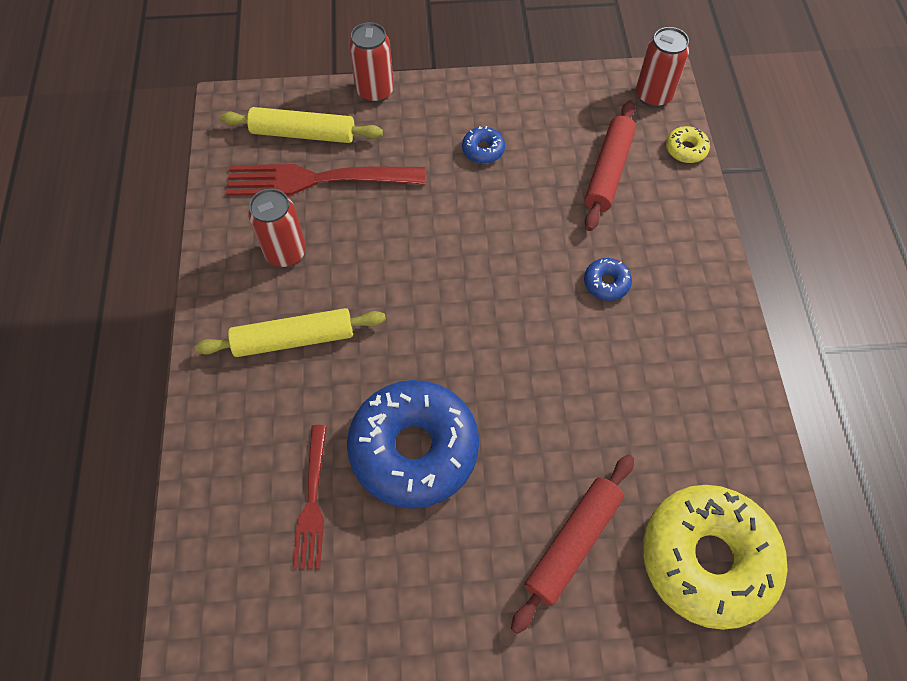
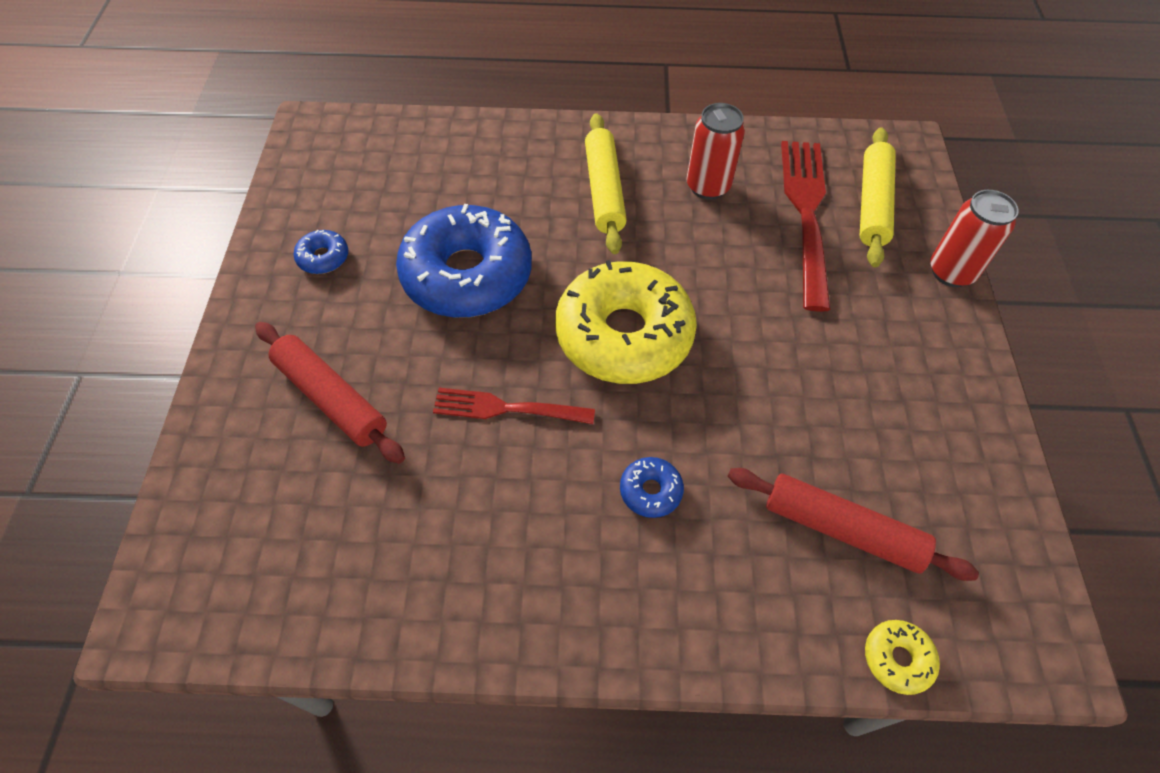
camera: 95 degrees right, 5 degrees down
(312, 500) = (435, 199): red fork -> red fork (508, 408)
(483, 150) = (867, 377): blue donut -> blue donut (323, 258)
(653, 96) = (1009, 631): red can -> none
(707, 559) = (270, 530): yellow donut -> yellow donut (624, 335)

